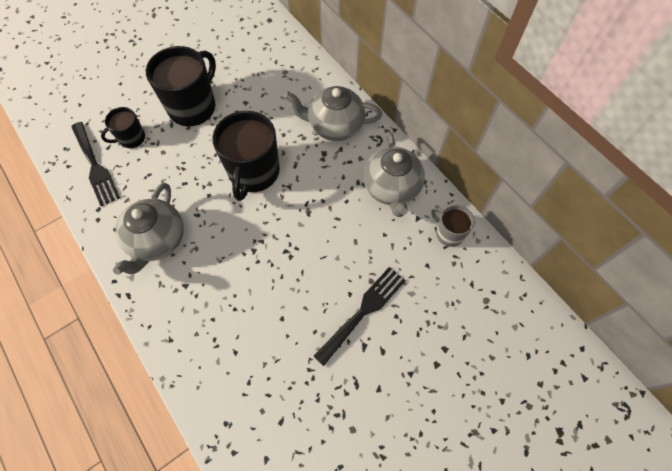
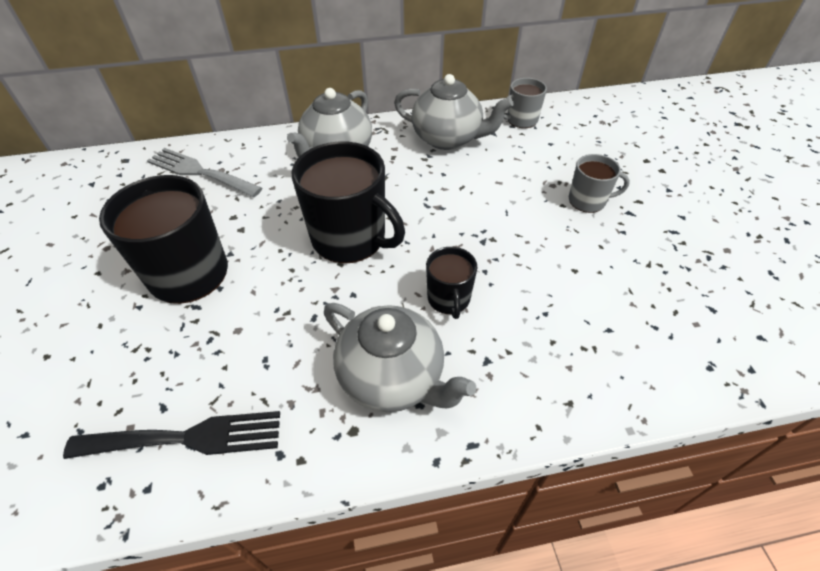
camera: 65 degrees left, 15 degrees down
(131, 138) = (175, 366): black mug -> black mug (449, 299)
(276, 62) = (199, 172): none -> grey fork
(363, 311) = (588, 201): black fork -> grey mug

